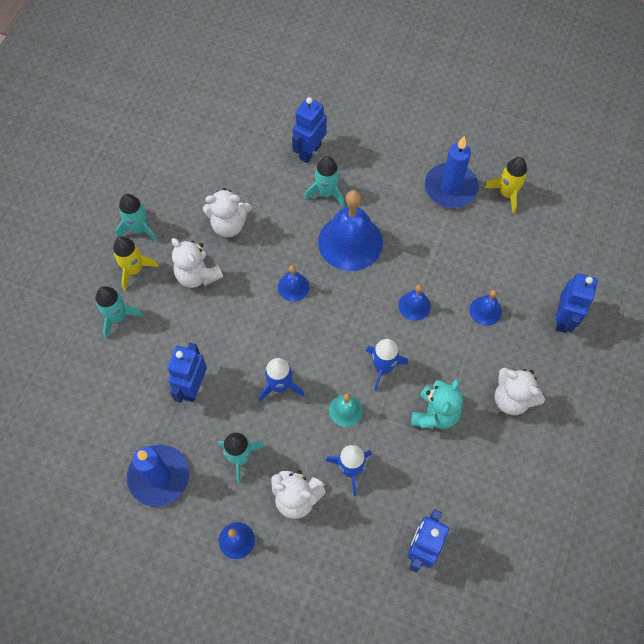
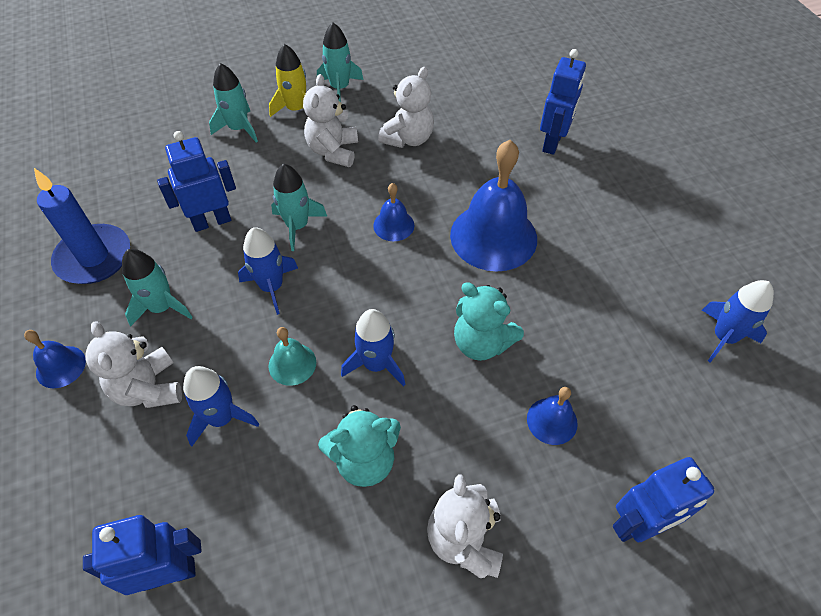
camera: 50 degrees right, 10 degrees down
(229, 225) = (408, 139): white teddy bear -> white teddy bear turned 105 degrees counterclockwise
(310, 152) = (552, 143): blue robot -> blue robot turned 120 degrees clockwise
(326, 193) = (524, 183): turquoise rocket -> turquoise rocket (297, 226)
(414, 306) = (481, 343): blue bell -> turquoise teddy bear
(450, 188) = (660, 278): blue candle -> none
(507, 193) = (723, 337): yellow rocket -> blue rocket

